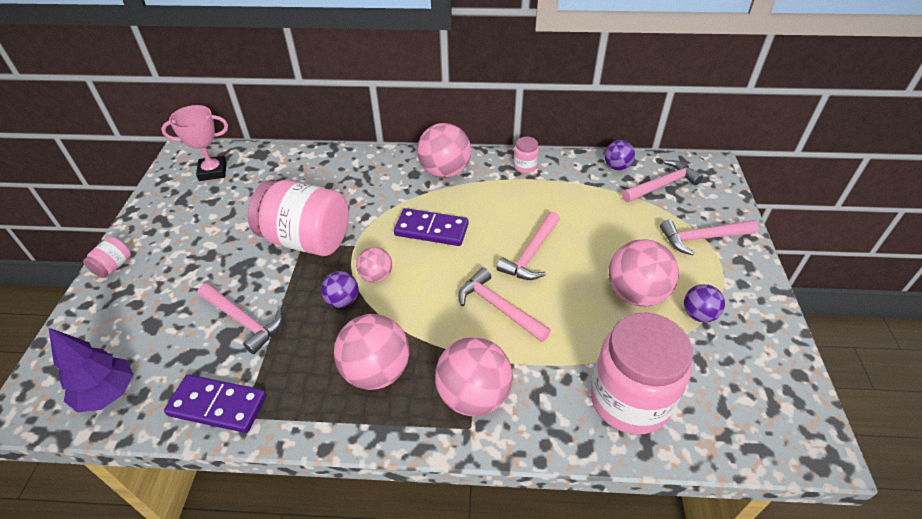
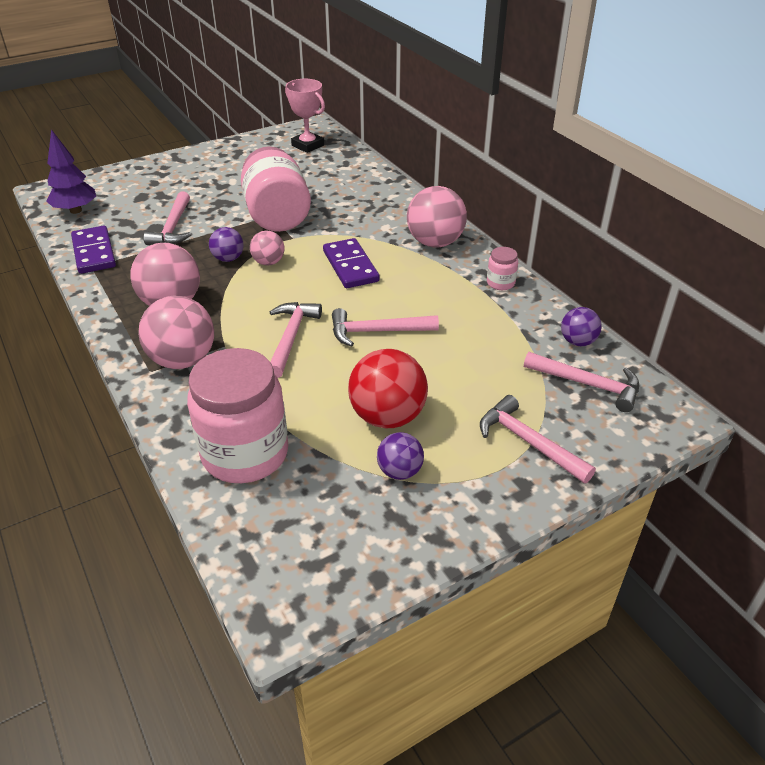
camera: 55 degrees right, 5 degrees down
(113, 266) = (178, 159): pink jar -> none
(636, 294) = (387, 416): pink ball -> red ball

